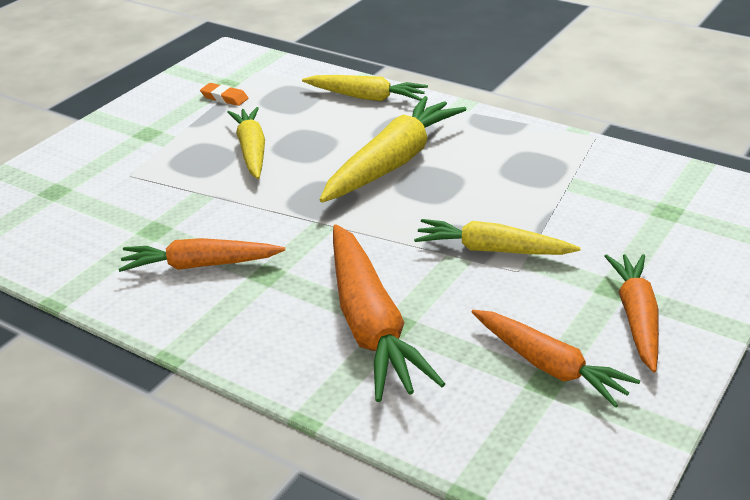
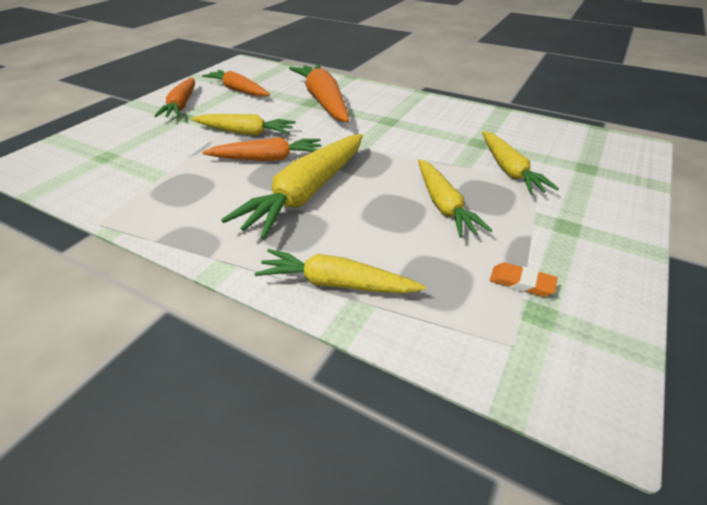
camera: 175 degrees right, 5 degrees up
(150, 187) = (509, 170): none -> yellow carrot
(200, 265) = (432, 123): orange carrot -> orange carrot (267, 158)

